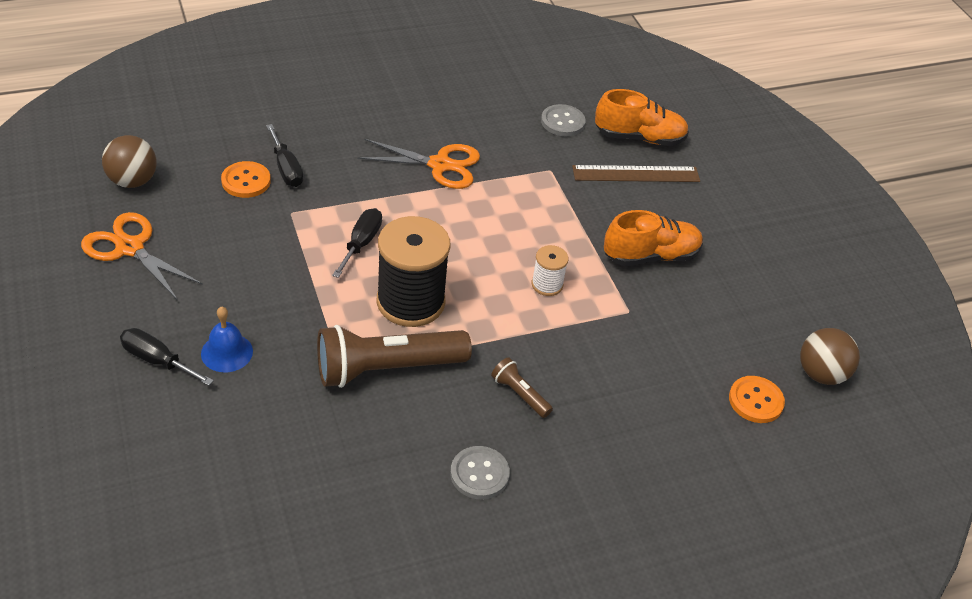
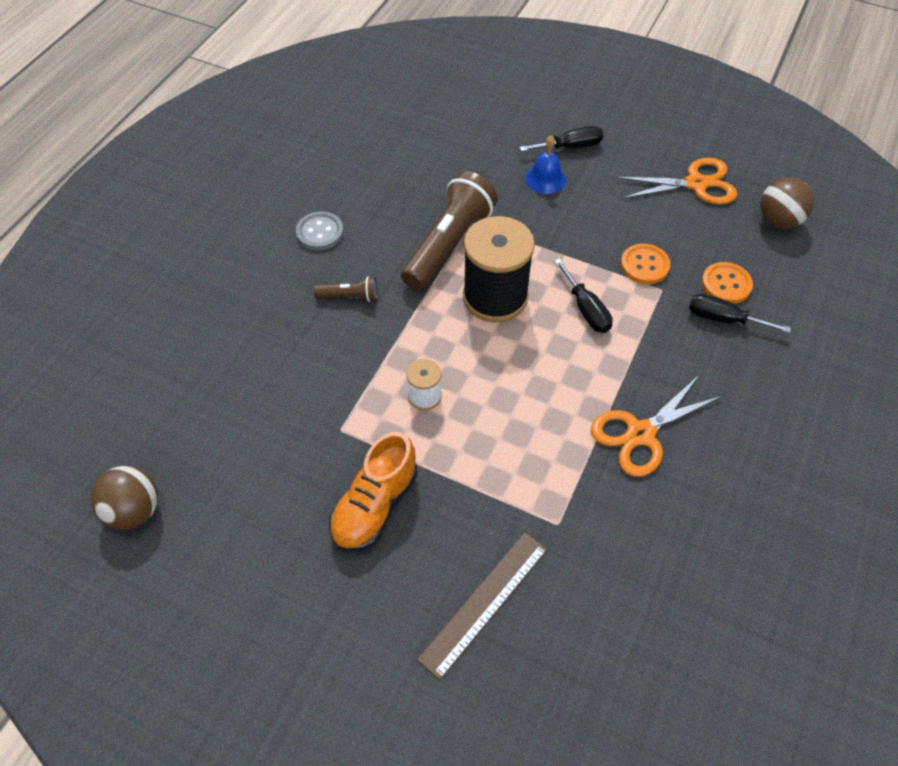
camera: 140 degrees right, 10 degrees up
(562, 122) = (623, 606): grey button -> none
(639, 137) = (535, 667): orange shoe -> none
(755, 401) = (175, 435): orange button -> orange button (644, 265)

